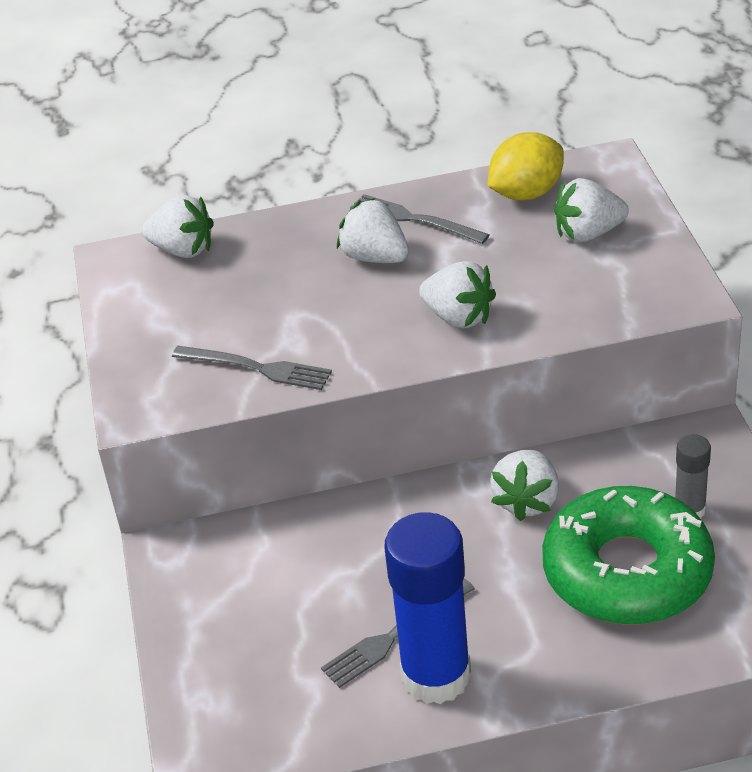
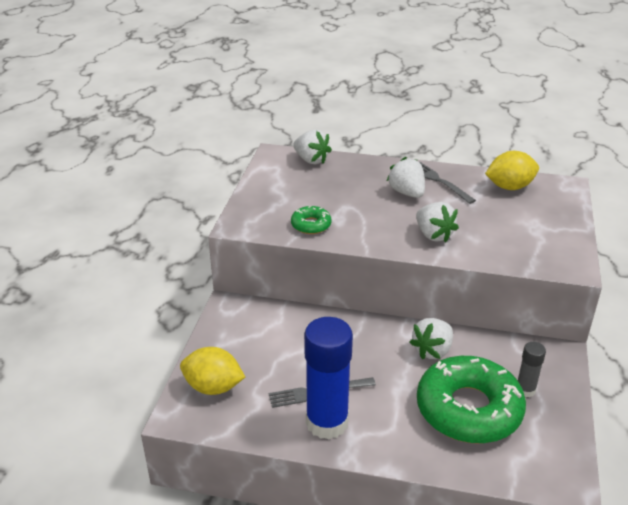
camera: 20 degrees right, 5 degrees down
(227, 693) = (213, 387): none -> yellow lemon
(257, 368) = (311, 225): grey fork -> green donut
(588, 234) = (533, 217): white strawberry -> none

